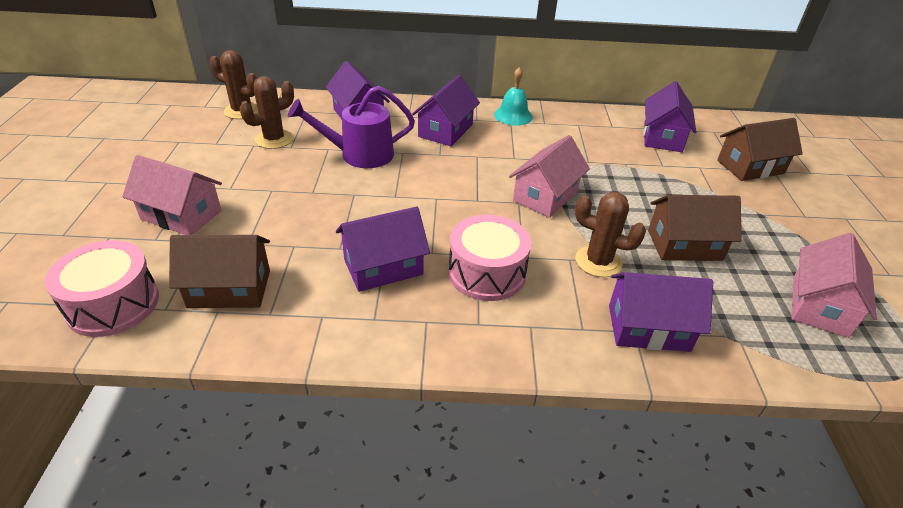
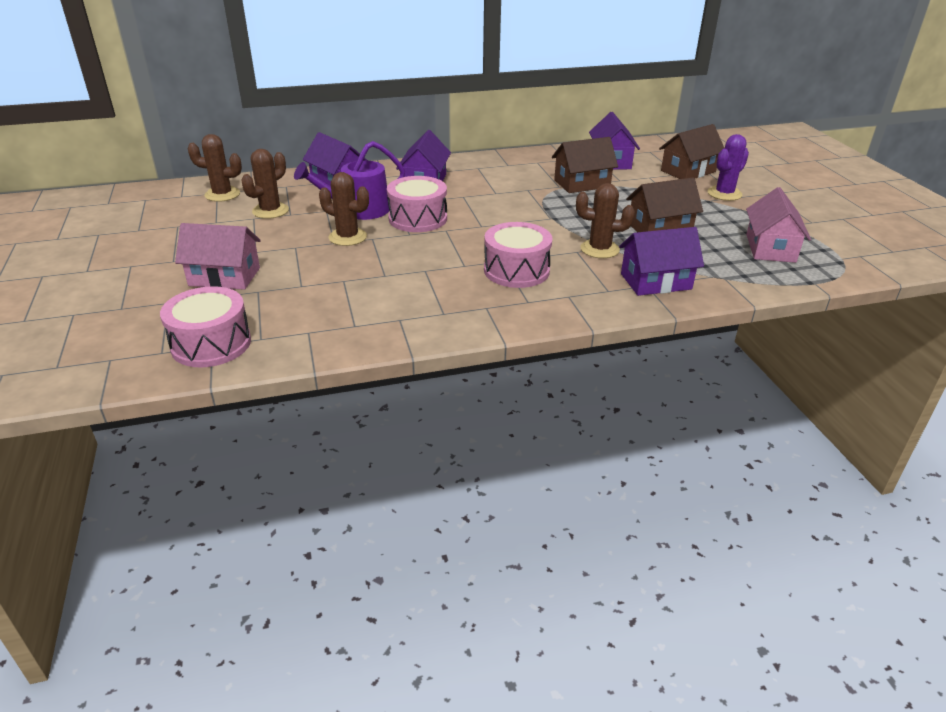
camera: 15 degrees left, 5 degrees down
(229, 289) = (308, 316): brown house -> brown house (582, 183)
(330, 188) = (347, 237): none -> brown cactus
(383, 267) = (430, 281): purple house -> none
(414, 177) = (418, 218): none -> pink drum
(513, 115) = (478, 163): turquoise bell -> none
(545, 196) = (536, 214): pink house -> none
(785, 208) = (724, 194): none -> purple cactus

